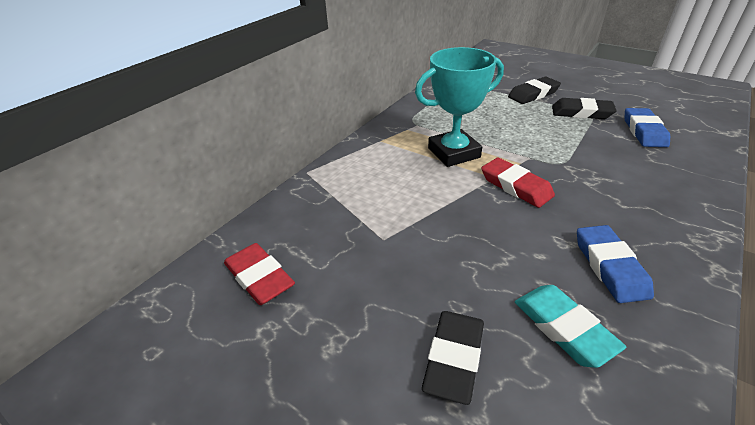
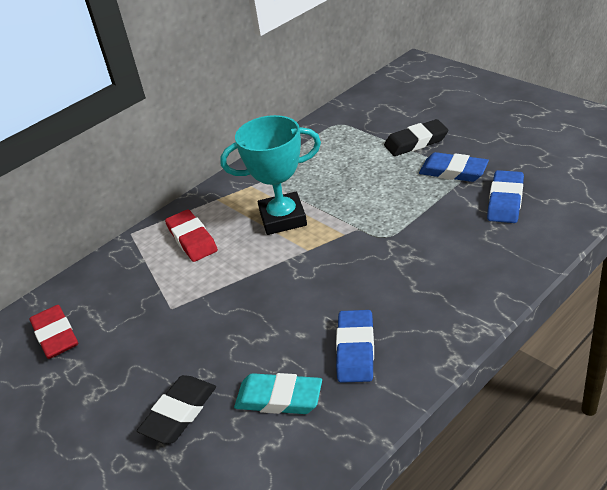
camera: 15 degrees right, 0 degrees up
(516, 186) = (322, 261): red eraser -> red eraser (192, 239)
(563, 328) = (279, 398): turquoise eraser -> turquoise eraser turned 60 degrees counterclockwise
(581, 113) = (453, 171): black eraser -> blue eraser

